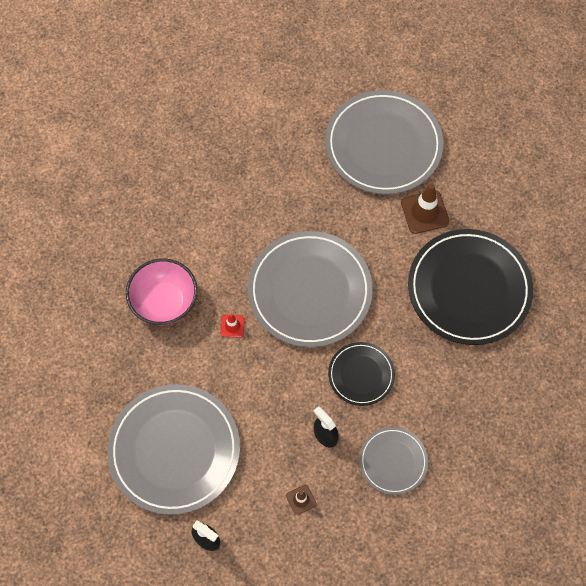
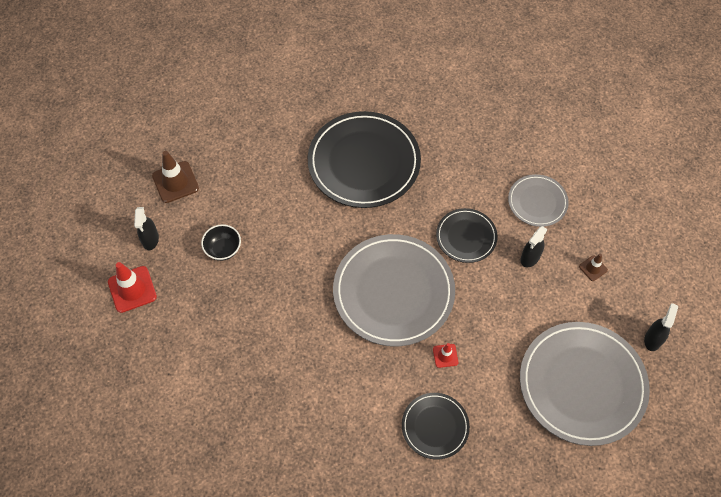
camera: 100 degrees left, 5 degrees down
(164, 302) = (435, 426): pink bowl -> black plate
(353, 67) = (132, 289): none -> red traffic cone
(383, 145) = (223, 249): grey plate -> black bowl
(404, 85) = (150, 239): none -> black spray bottle
(425, 212) = (292, 205): brown traffic cone -> brown traffic cone (175, 182)

